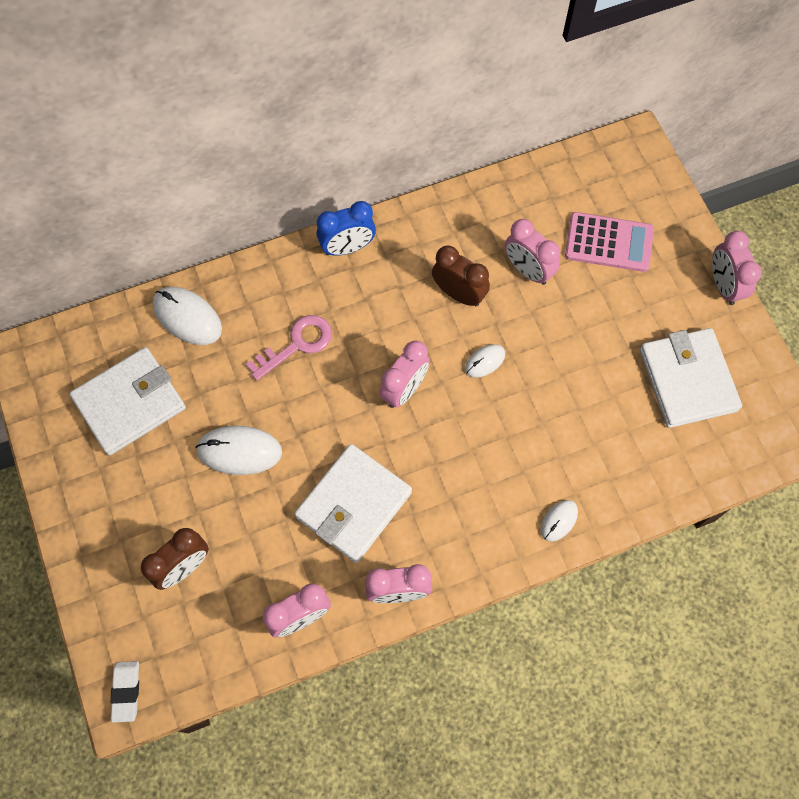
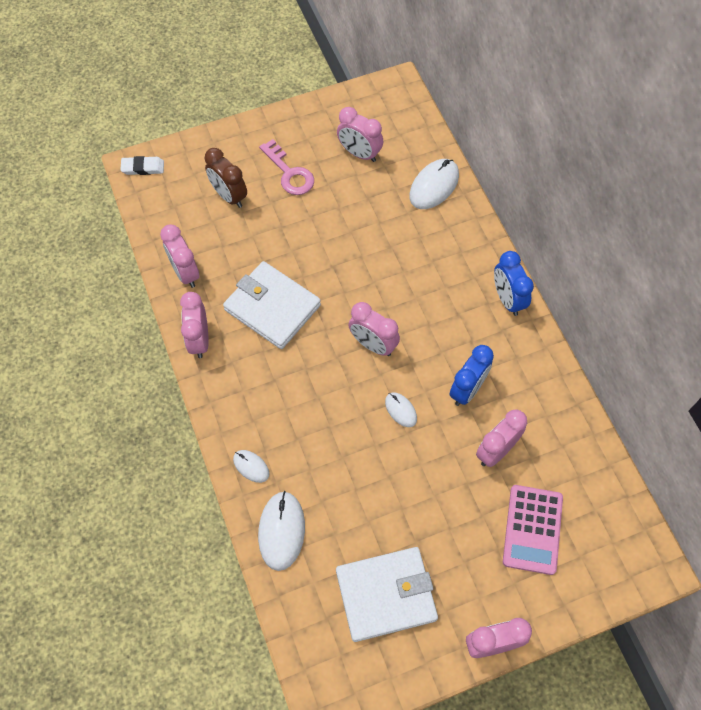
camera: 90 degrees right, 5 degrees down
(130, 403) = (359, 153): white wallet -> pink clock
(239, 451) = (319, 227): white mouse -> white mouse (281, 531)
(297, 345) = (412, 263): pink key -> pink key (289, 173)
(458, 293) = (467, 390): brown clock -> blue clock

